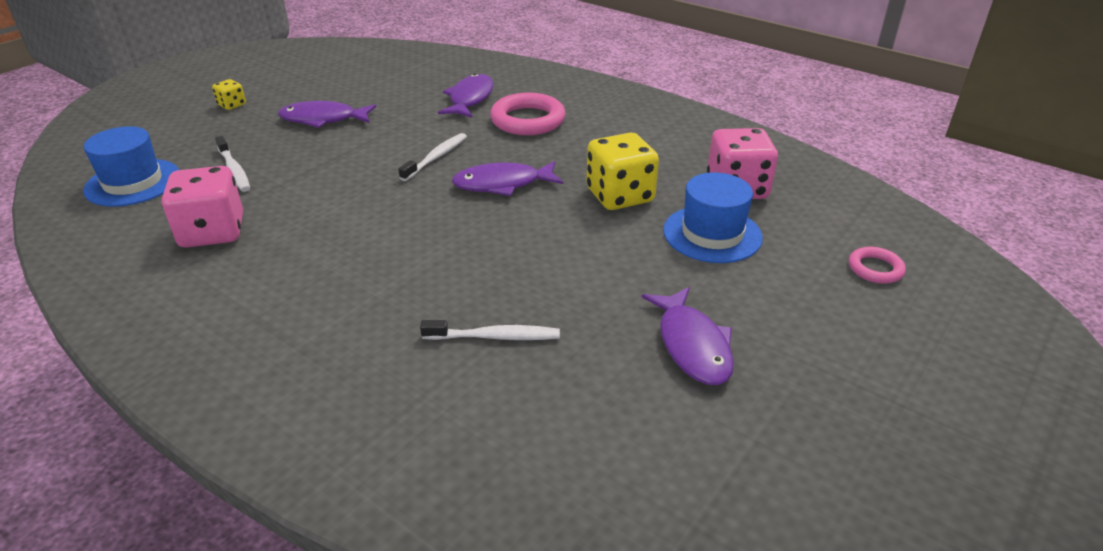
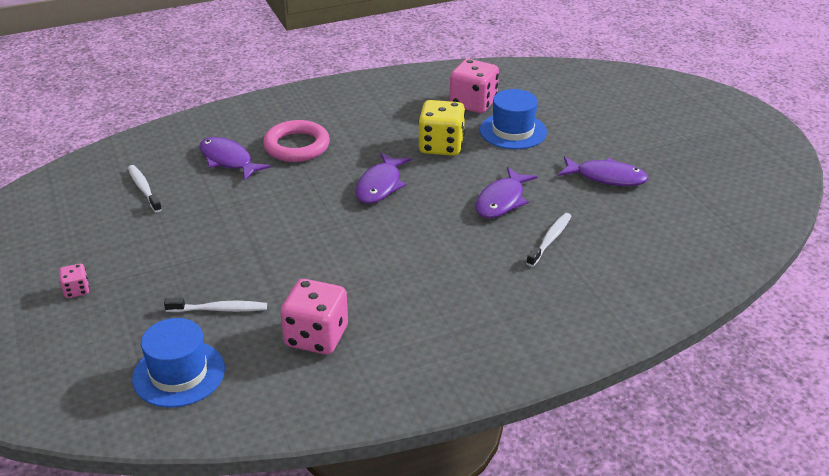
camera: 60 degrees left, 0 degrees up
(232, 105) = (76, 290): yellow dice -> pink dice
(323, 119) = (176, 242): purple fish -> purple fish (502, 200)
(436, 157) = (310, 203): white toothbrush -> white toothbrush (144, 189)
(875, 269) = (587, 98): pink ring -> none

